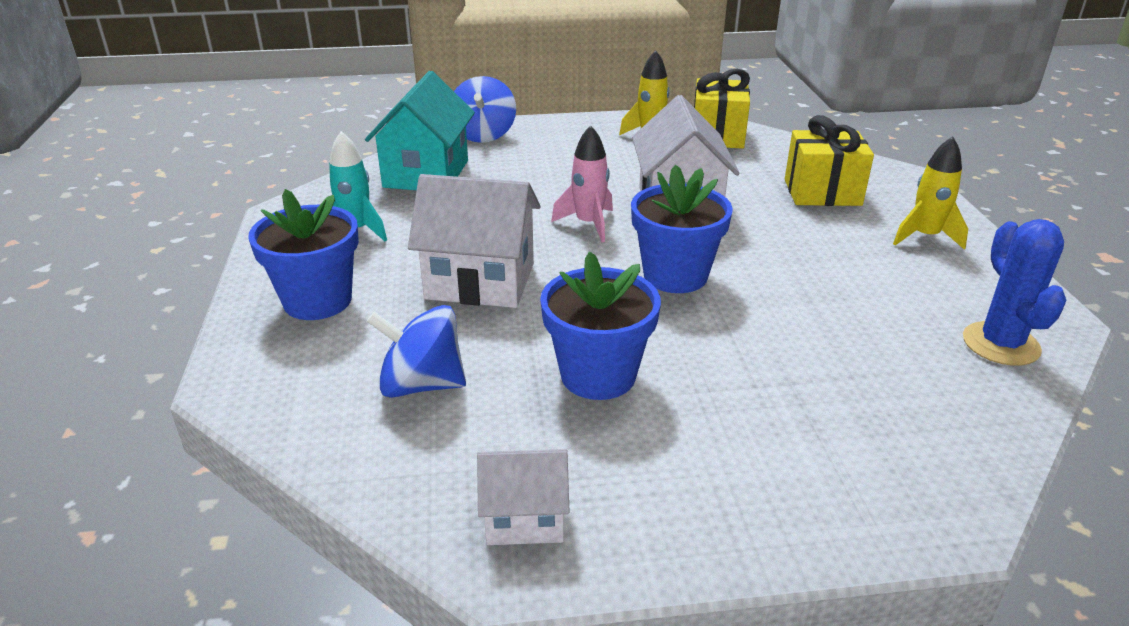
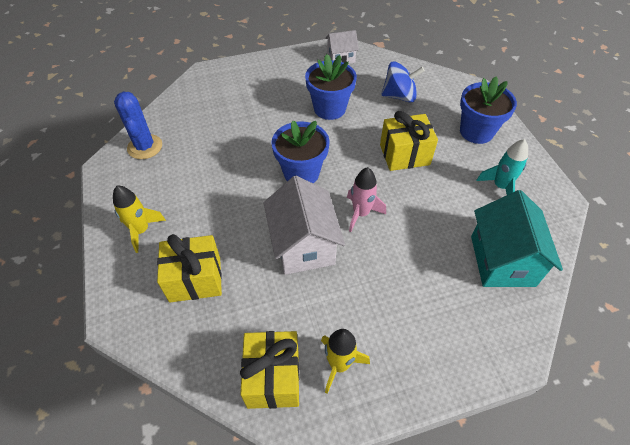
camera: 170 degrees right, 20 degrees up
(480, 281) = (404, 155): white house -> yellow gift
(483, 134) = (496, 340): blue spinning top -> none

